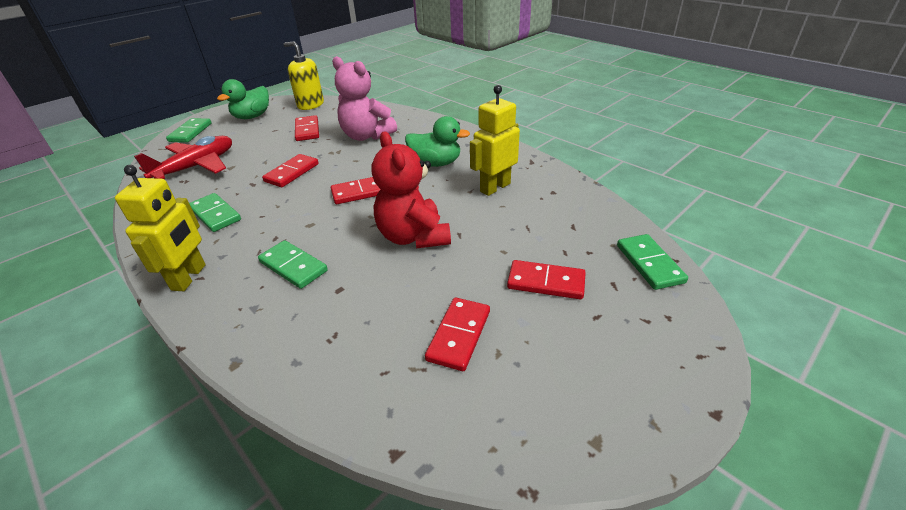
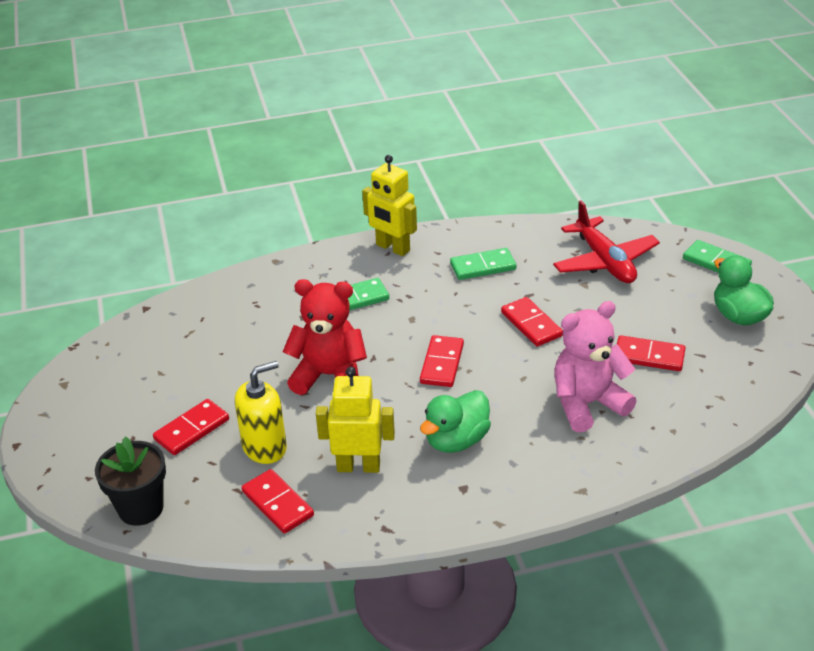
camera: 120 degrees right, 0 degrees up
(310, 105) = (750, 376): yellow soap dispenser -> yellow soap dispenser (265, 447)
(458, 335) = (194, 360): red domino -> red domino (278, 503)
(495, 187) = (358, 466): yellow robot -> yellow robot turned 75 degrees counterclockwise
(649, 264) = (141, 508): green domino -> black flower pot

